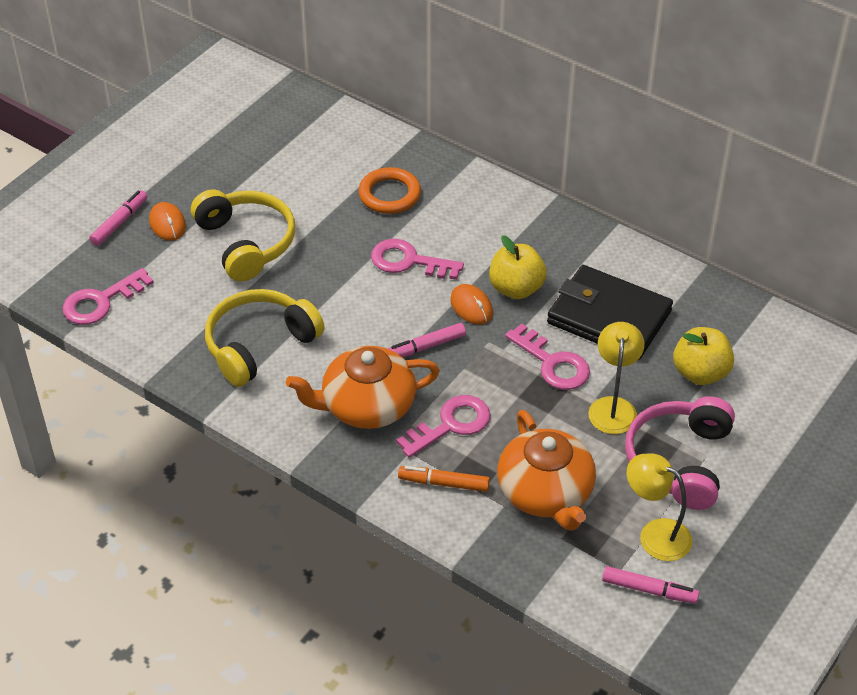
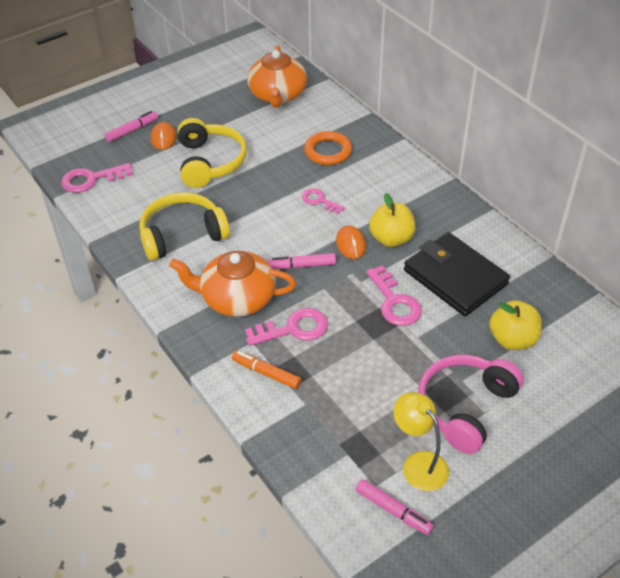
camera: 20 degrees right, 0 degrees up
(409, 261) = (319, 201): pink key -> pink key, size x0.64
(546, 493) = (343, 403): orange teapot -> orange teapot (277, 95)
(613, 407) = (428, 348): yellow lamp -> none

